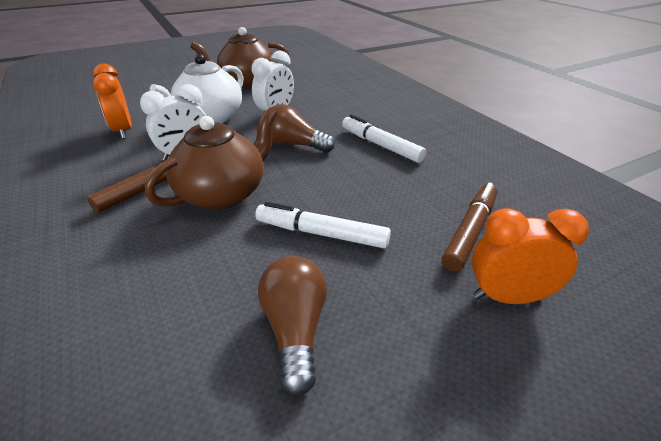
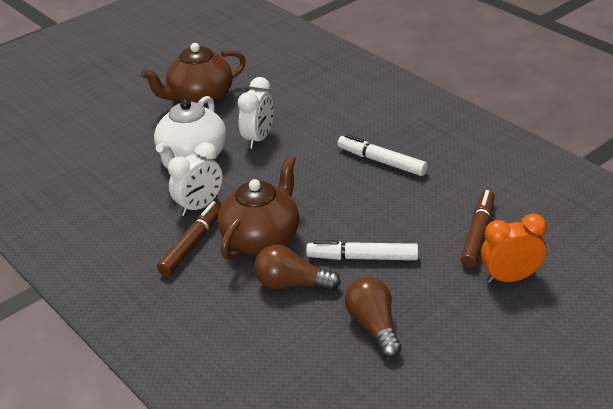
camera: 10 degrees left, 0 degrees up
(123, 131) = (113, 189): orange clock -> none
(294, 145) = (298, 175): brown light bulb -> brown light bulb (292, 284)

